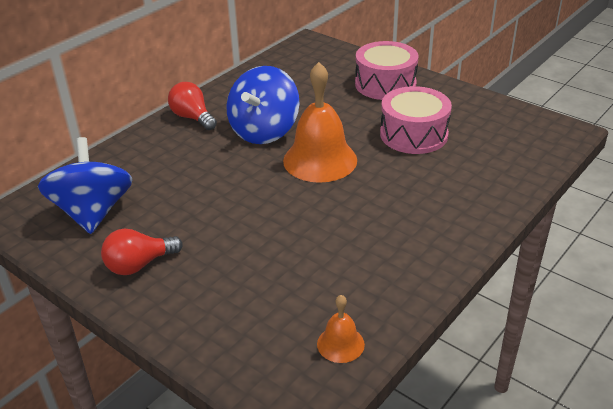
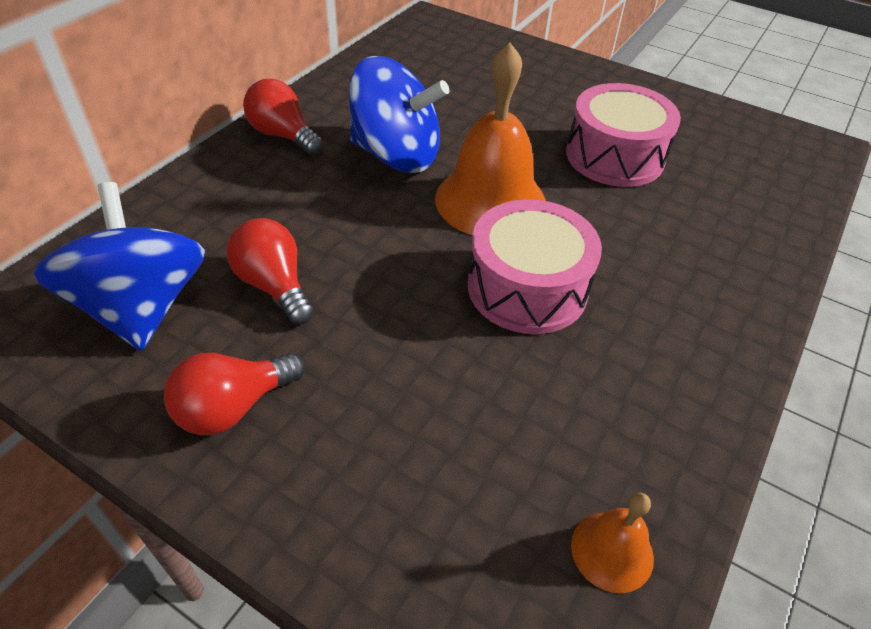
camera: 10 degrees left, 10 degrees up
(172, 204) = (274, 285): none -> red light bulb
(264, 131) = (396, 155): blue spinning top -> blue spinning top turned 90 degrees counterclockwise
(385, 84) = (552, 80): pink drum -> pink drum (527, 288)

